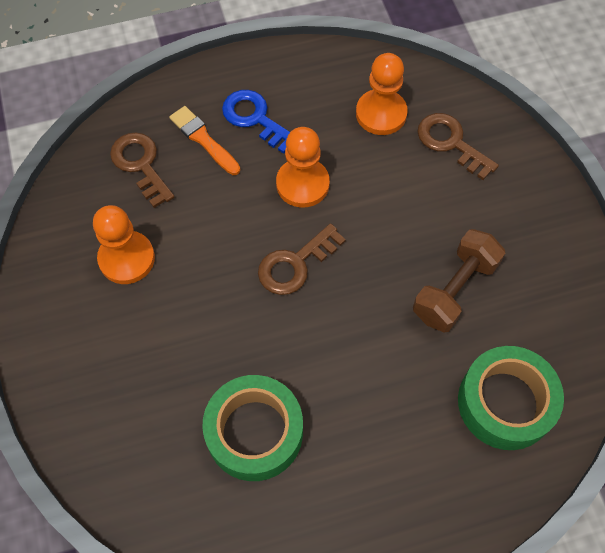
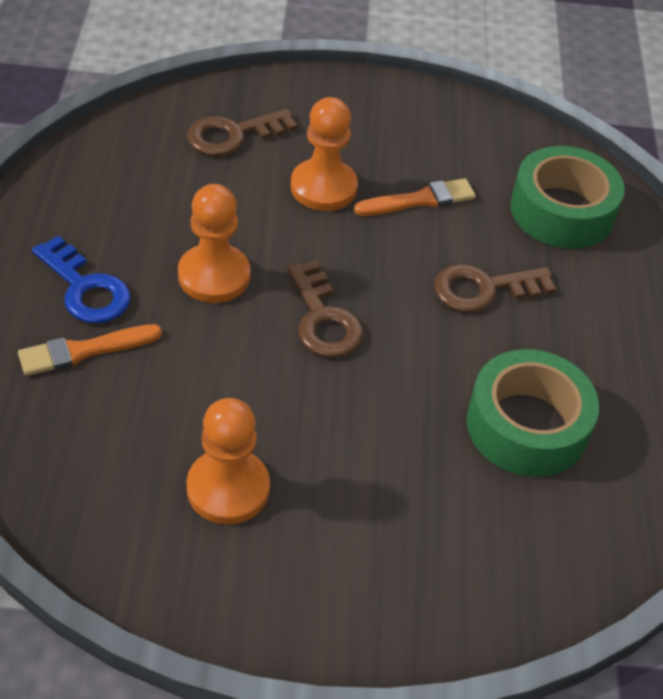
camera: 75 degrees left, 15 degrees down
(141, 165) = (82, 431): brown key -> brown key (483, 289)
(255, 118) = (85, 288): blue key -> blue key turned 105 degrees counterclockwise
(381, 114) = (156, 175): orange pawn -> orange pawn (323, 187)
(454, 290) = (419, 200): brown dumbbell -> orange brush

